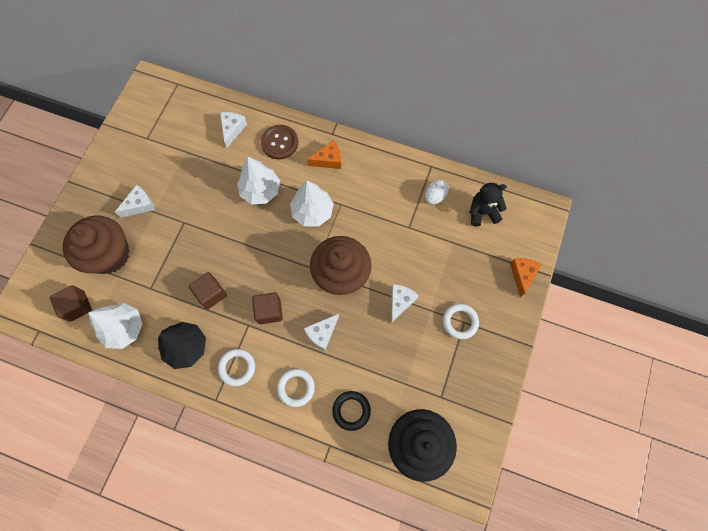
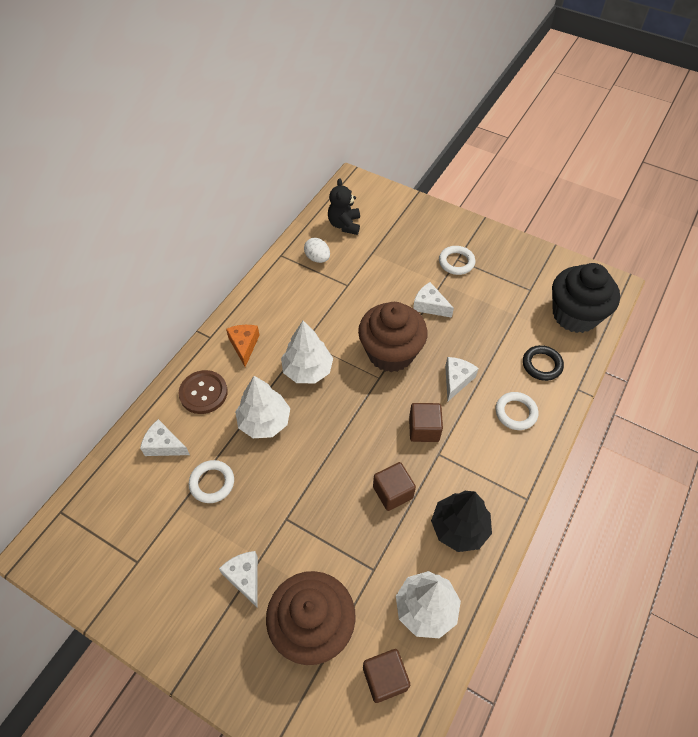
camera: 80 degrees left, 15 degrees down
(237, 367) = (489, 471): white ring -> white ring (212, 483)
(322, 333) = (456, 380): white cheese -> white cheese turned 120 degrees counterclockwise
(522, 275) = (415, 209): orange cheese -> none

